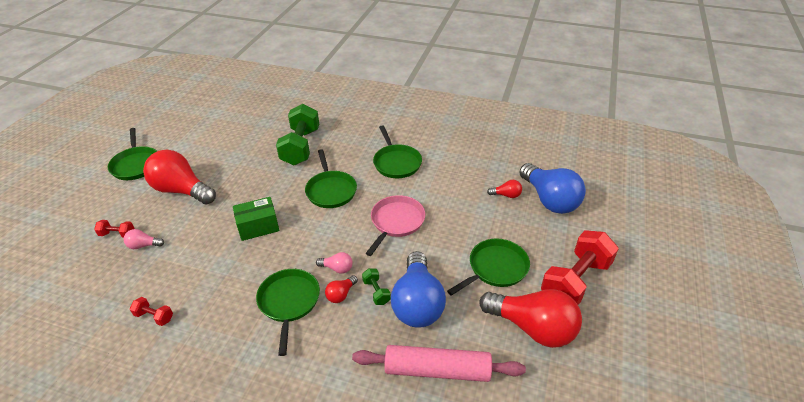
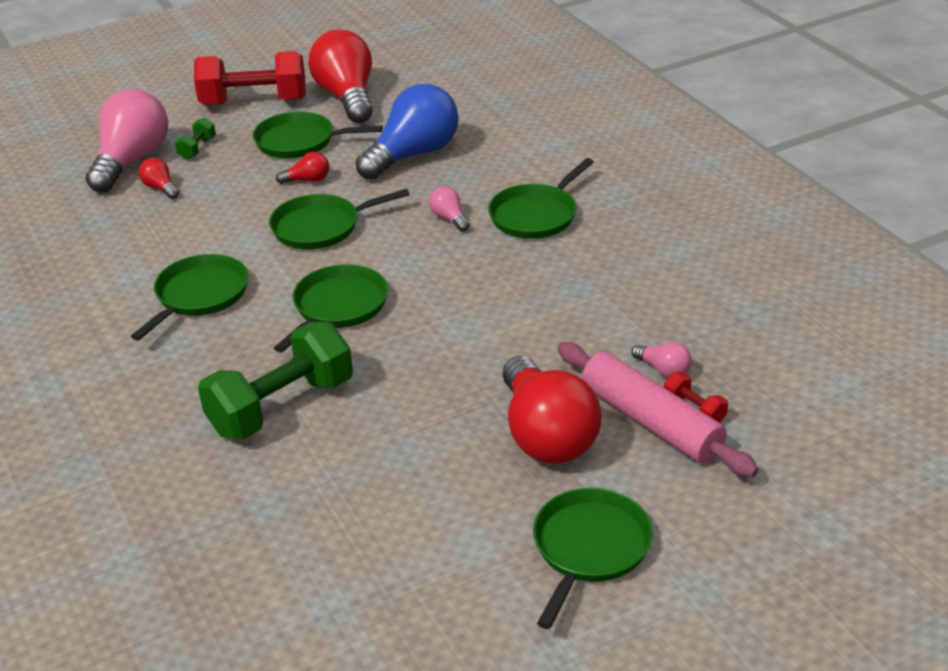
camera: 135 degrees left, 5 degrees down
(154, 316) = (697, 275): red dumbbell -> none
(258, 227) = (487, 311): green box -> none
(341, 294) = (475, 195): red light bulb -> red light bulb (308, 180)
(376, 292) = (438, 180): green dumbbell -> green dumbbell (197, 149)
(396, 222) = (320, 227): pink pan -> green pan
(437, 370) = (464, 113): pink rolling pin -> pink rolling pin (651, 422)
(549, 200) = (131, 161): blue light bulb -> pink light bulb

